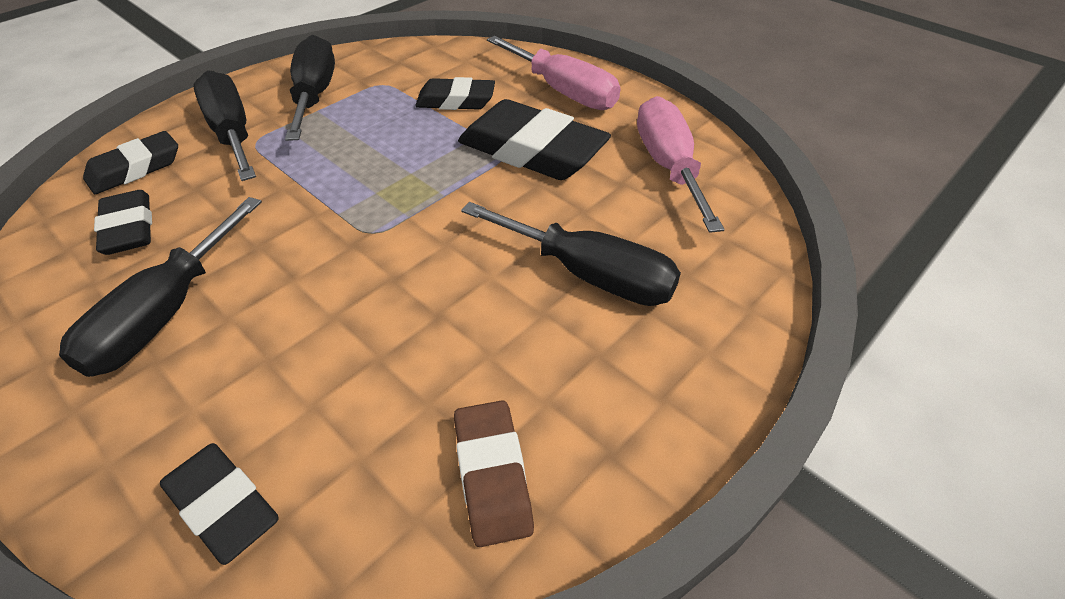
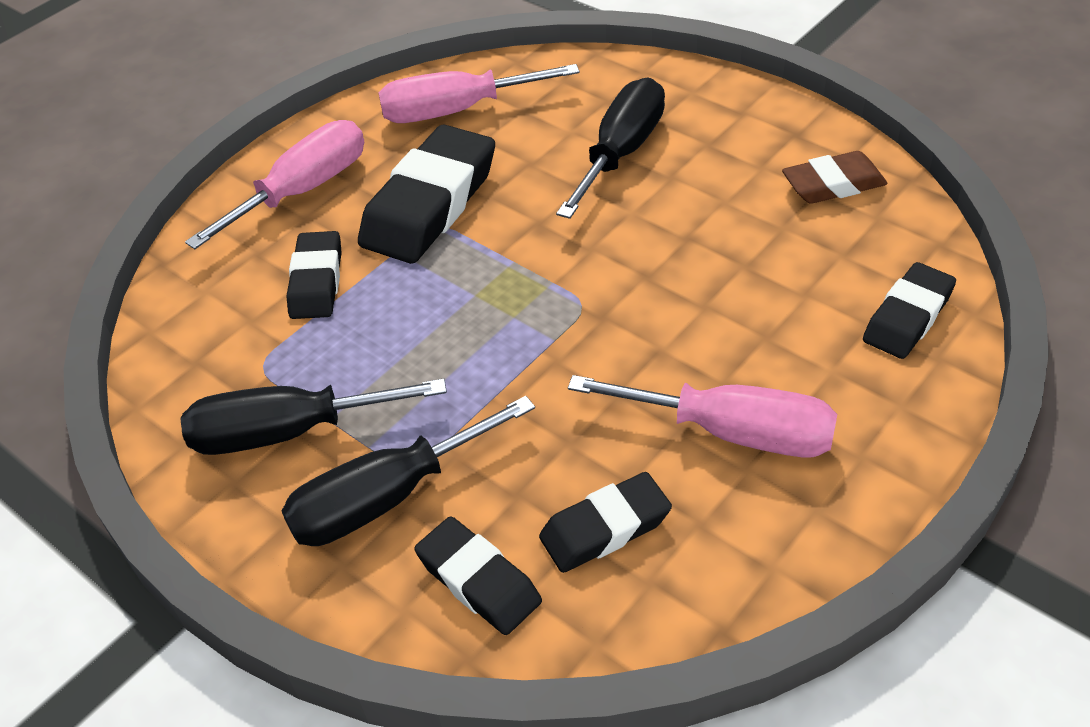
camera: 90 degrees left, 0 degrees up
(165, 314) = (732, 432): black screwdriver -> pink screwdriver

